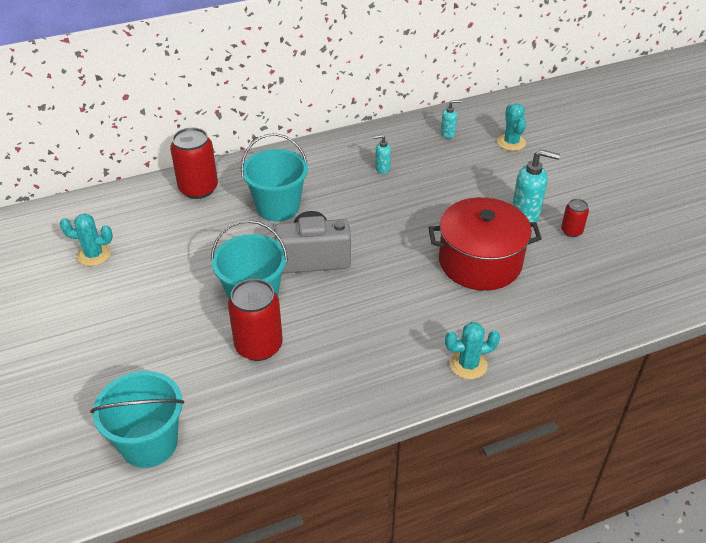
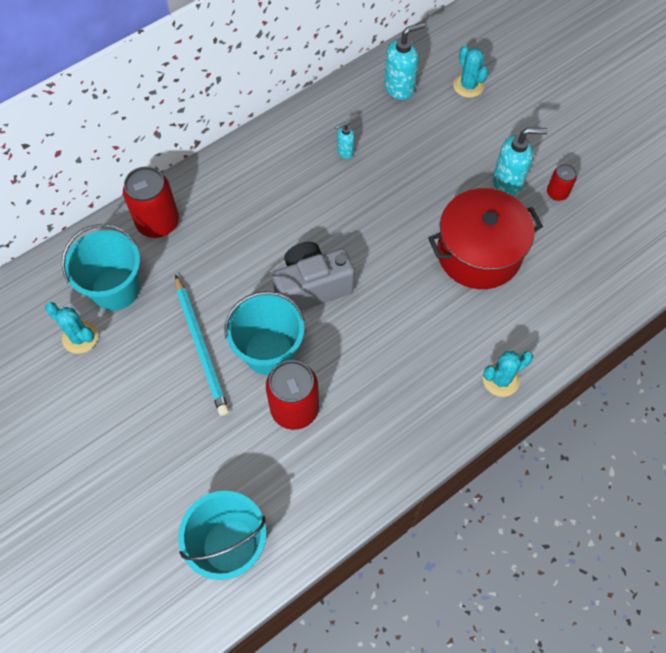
camera: 15 degrees left, 20 degrees up
(94, 255) = (80, 337): turquoise cactus -> turquoise cactus turned 45 degrees clockwise
(194, 282) = (201, 347): none -> turquoise pencil
(278, 207) = (252, 229): turquoise bucket -> turquoise bucket (115, 289)
(448, 134) = (399, 87): turquoise soap dispenser -> turquoise soap dispenser, size x1.83

